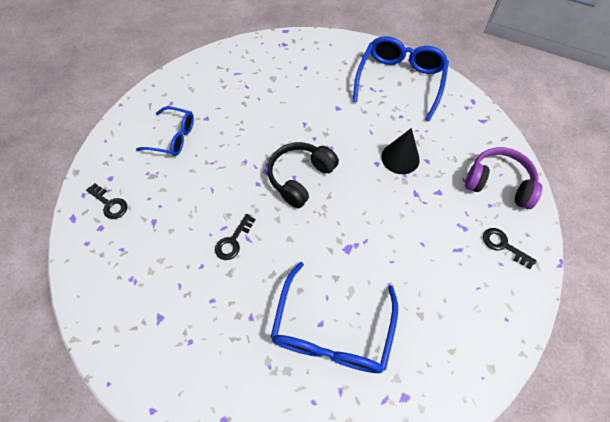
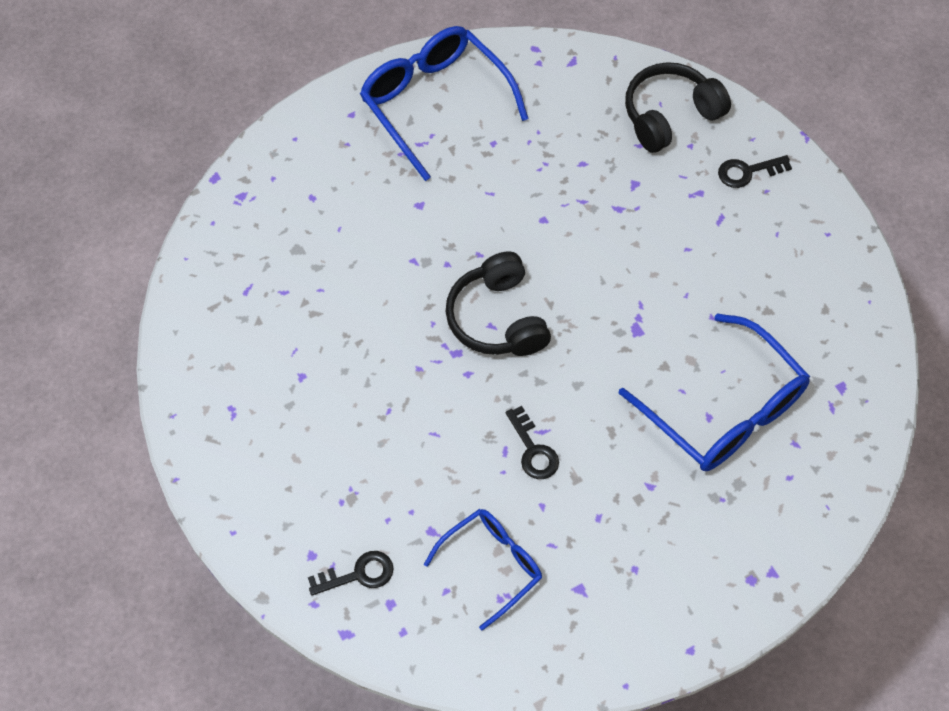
camera: 55 degrees left, 0 degrees up
(173, 137) = (303, 437): blue glasses -> blue glasses (492, 565)
(400, 158) = (556, 189): black cone -> none
(498, 184) = (670, 116): purple headphones -> black headphones

